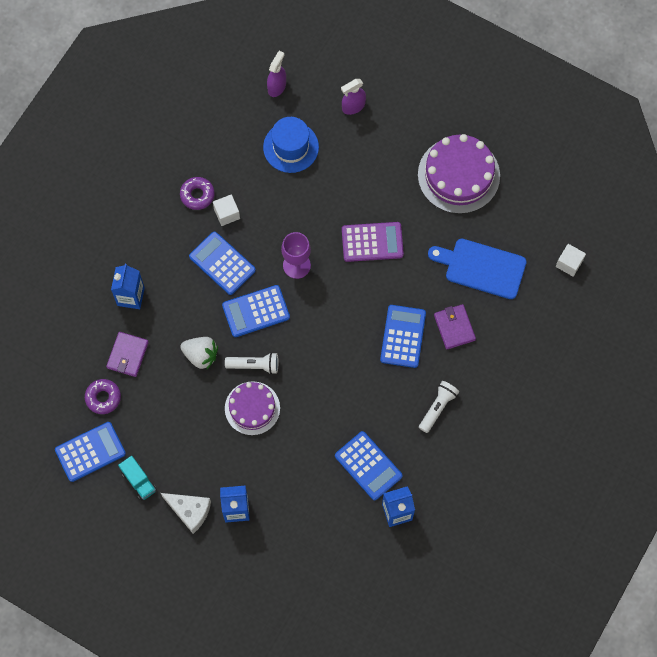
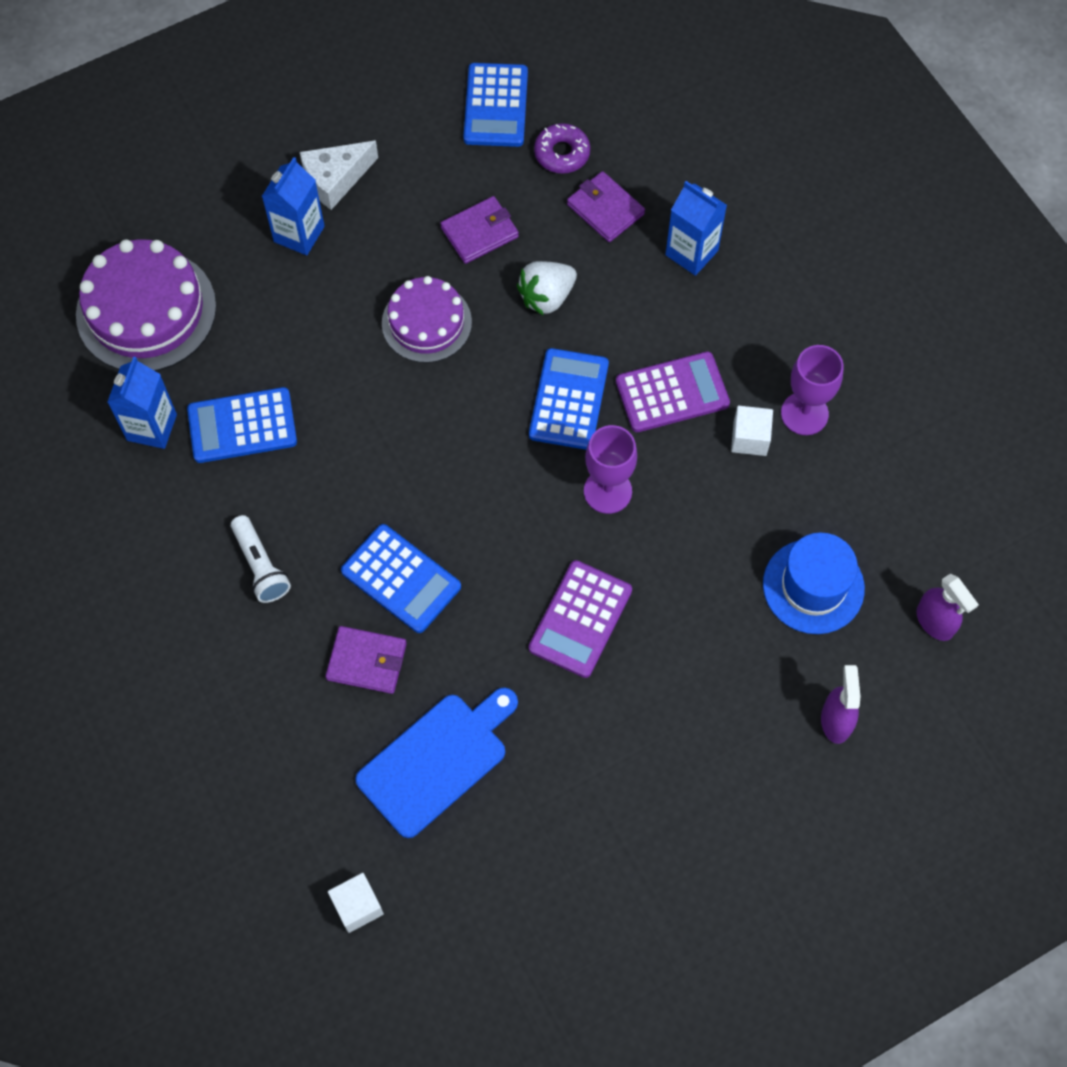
camera: 120 degrees right, 5 degrees down
(138, 481) = (418, 141): turquoise truck -> none
(180, 413) = (479, 232): none -> purple wallet
(197, 195) = (804, 413): purple donut -> purple goblet
(222, 263) = (672, 393): blue calculator -> purple calculator
(254, 365) = (487, 356): white flashlight -> none
(458, 175) = (617, 819): purple cake -> purple cake (146, 310)

